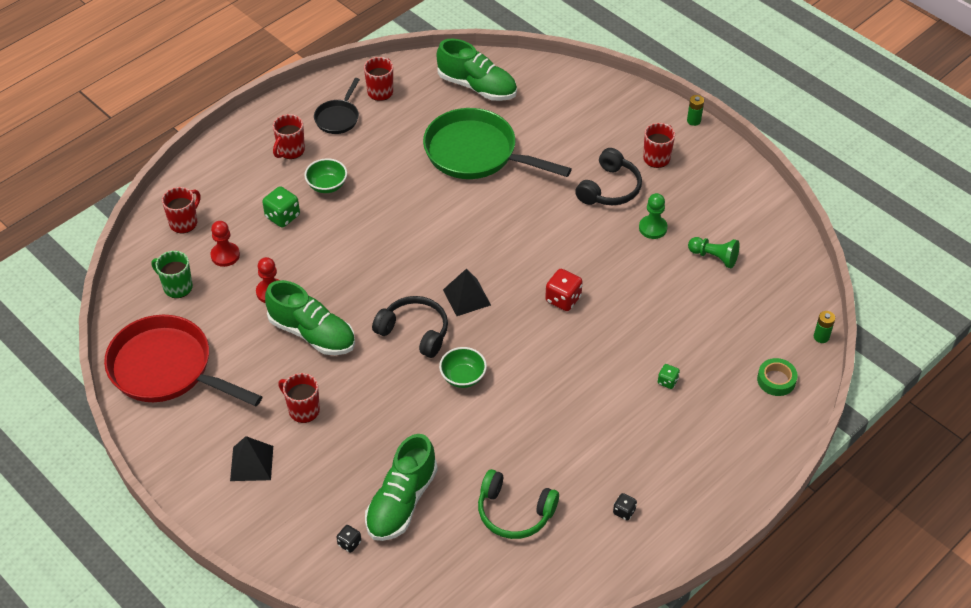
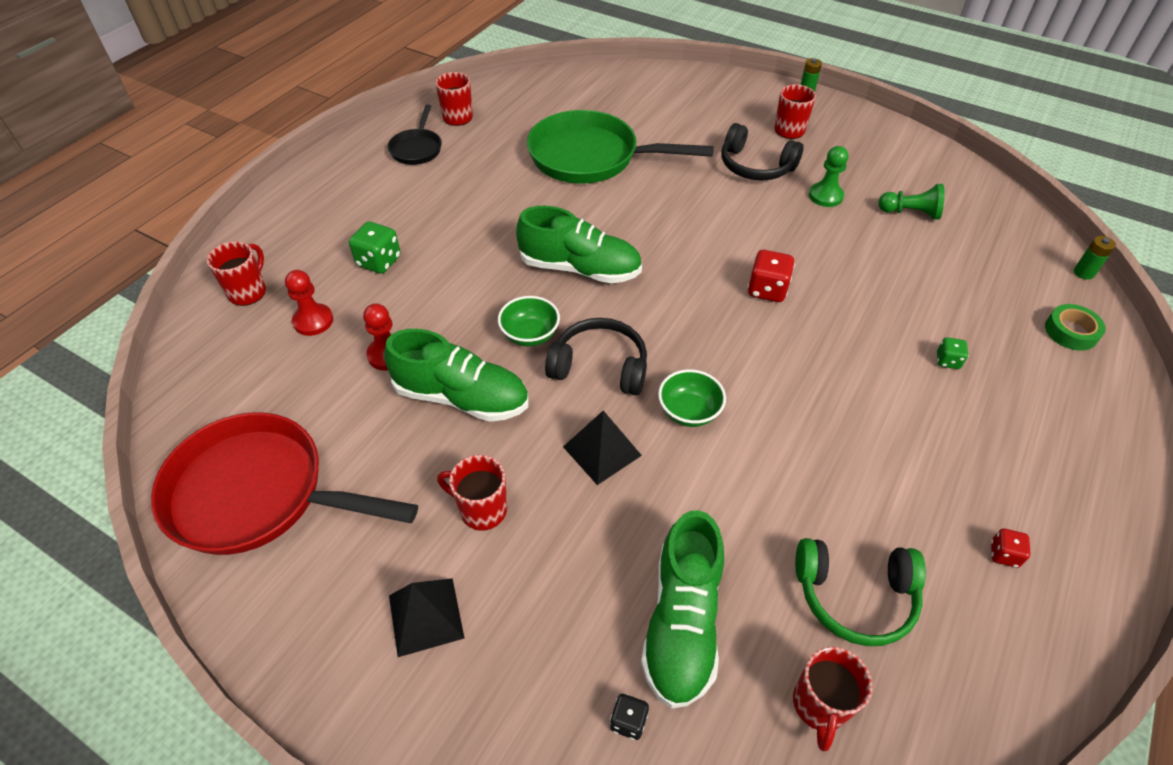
camera: 15 degrees left, 0 degrees up
(177, 287) = (252, 374): green mug -> none
(290, 151) = (369, 190): red mug -> red mug (819, 705)
(327, 186) = (426, 218): green bowl -> green bowl (530, 335)
(467, 297) = (648, 310): black pyramid -> black pyramid (602, 451)
(477, 86) = (564, 97): green shoe -> green shoe (580, 268)
(609, 188) = (755, 166): black headphones -> black headphones turned 105 degrees clockwise
(624, 511) = (1004, 554): black dice -> red dice

